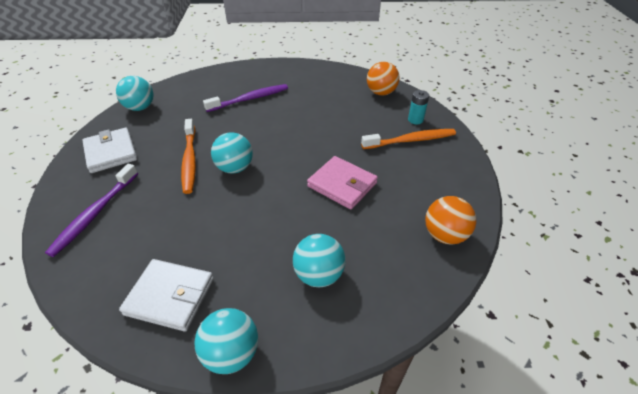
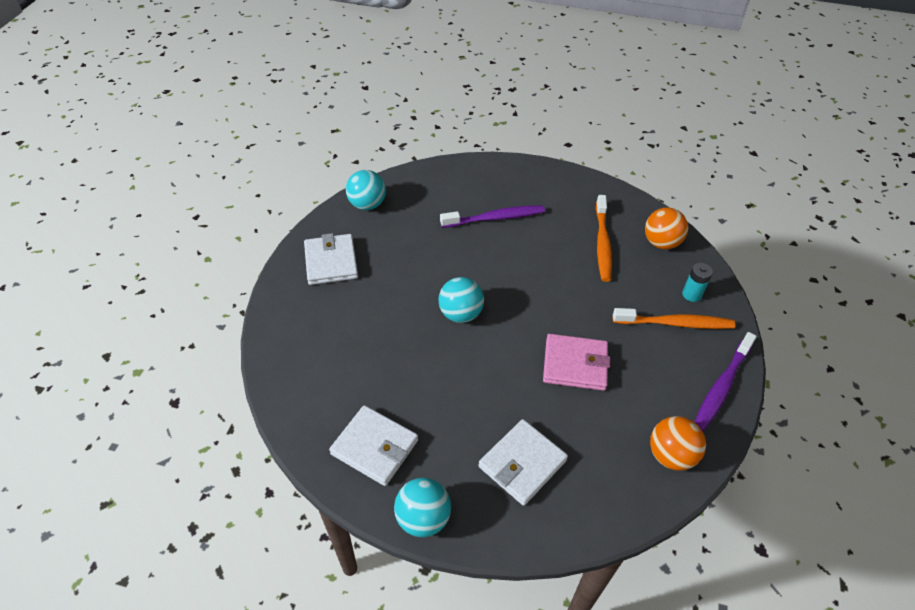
camera: 15 degrees right, 5 degrees up
(95, 213) = (311, 336): purple toothbrush -> purple toothbrush (722, 386)
(190, 160) = (413, 291): orange toothbrush -> orange toothbrush (602, 243)
(319, 274) = (522, 464): turquoise ball -> white wallet
(342, 185) = (575, 364): pink wallet -> pink wallet turned 45 degrees counterclockwise

